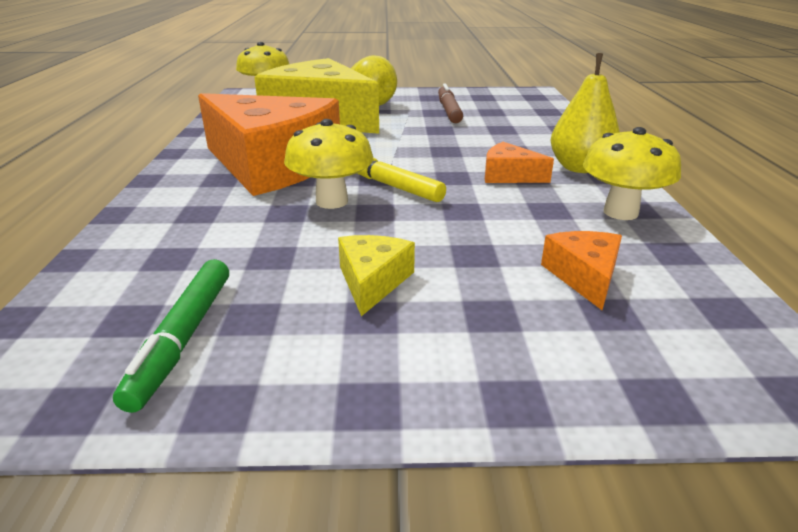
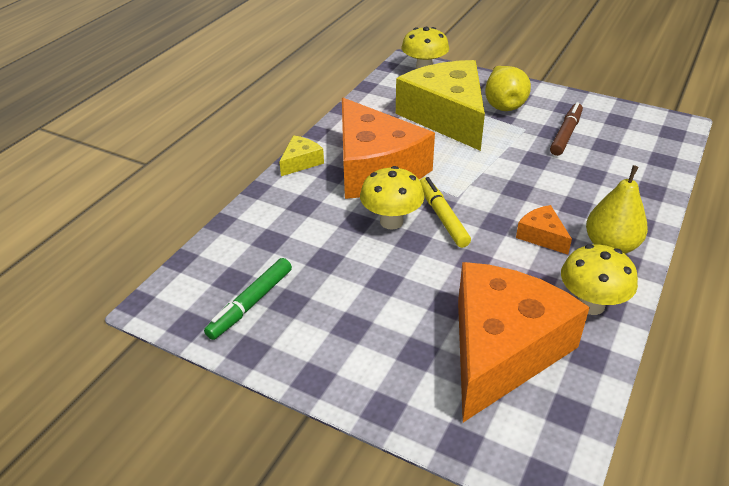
camera: 30 degrees right, 10 degrees up
(372, 281) = (368, 302): yellow cheese -> yellow cheese (301, 162)
(584, 276) = (501, 349): orange cheese -> orange cheese, size x2.42

